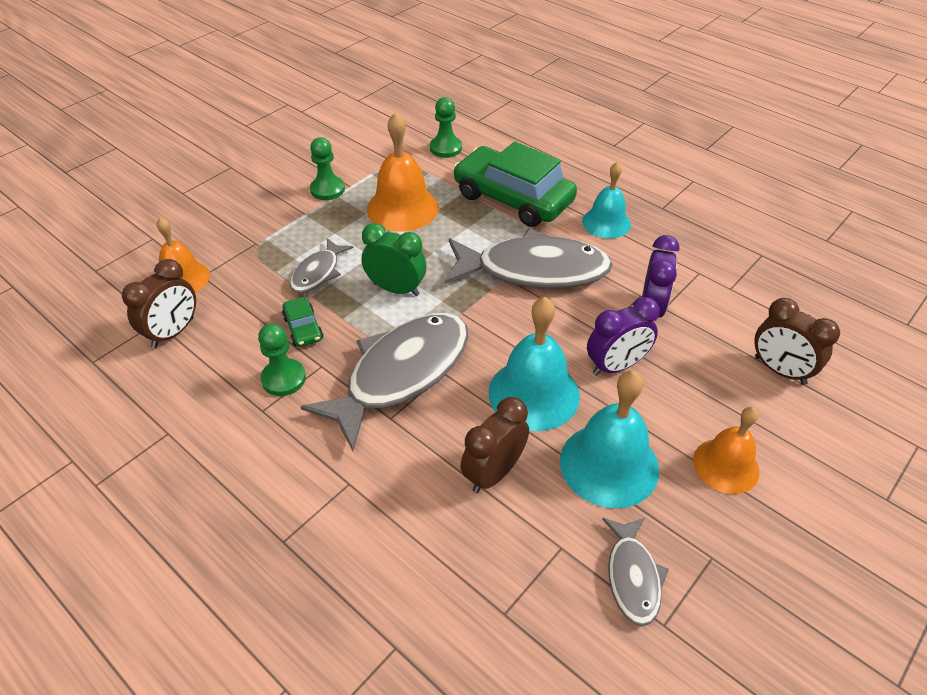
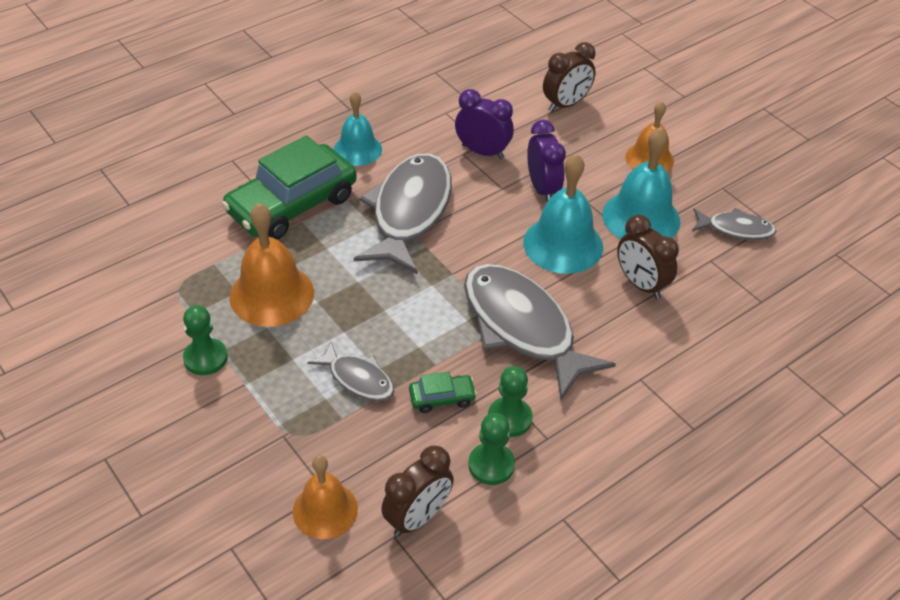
camera: 80 degrees left, 0 degrees up
(173, 332) = (417, 517): brown clock -> brown clock turned 90 degrees clockwise
(396, 289) = (404, 317): green clock -> none
(445, 148) = (172, 241): green pawn -> green pawn (491, 465)

